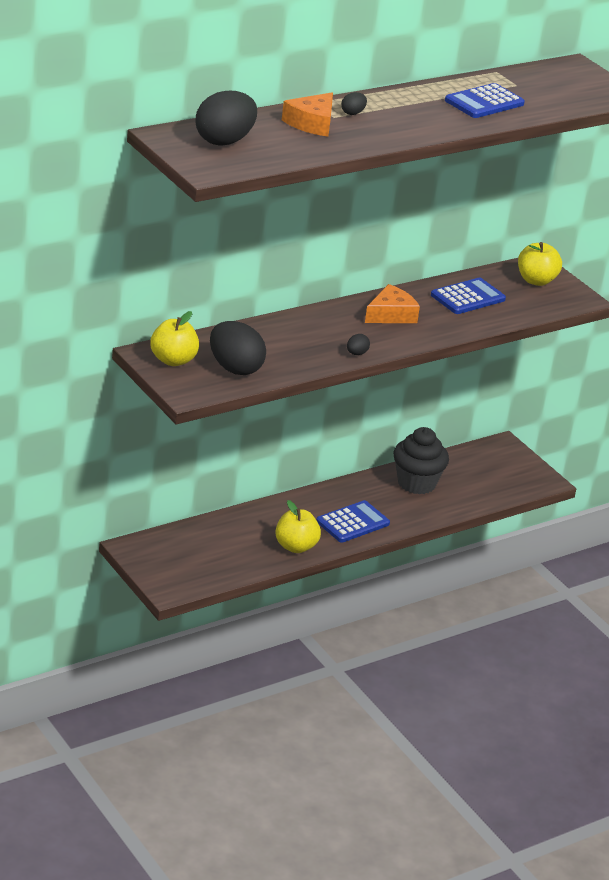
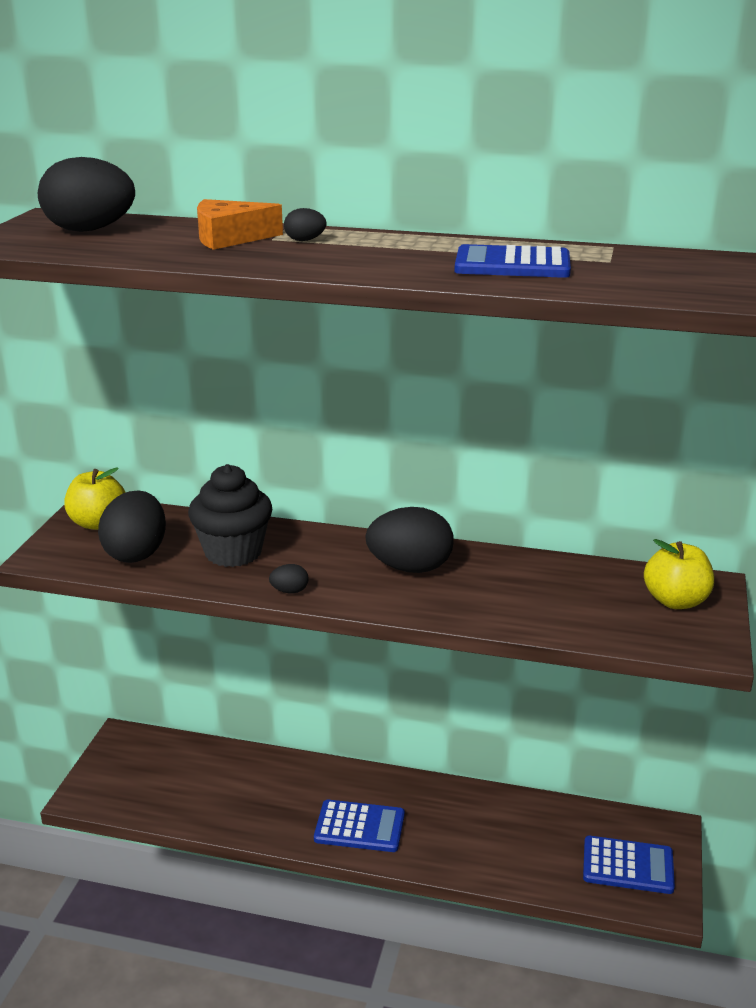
camera: 50 degrees right, 5 degrees down
(295, 547) = (262, 820): yellow apple -> none
(391, 315) = (410, 568): orange cheese -> black egg
(416, 483) = (496, 820): black cupcake -> black cupcake (233, 552)
(467, 297) = (543, 585): blue calculator -> blue calculator (628, 866)

